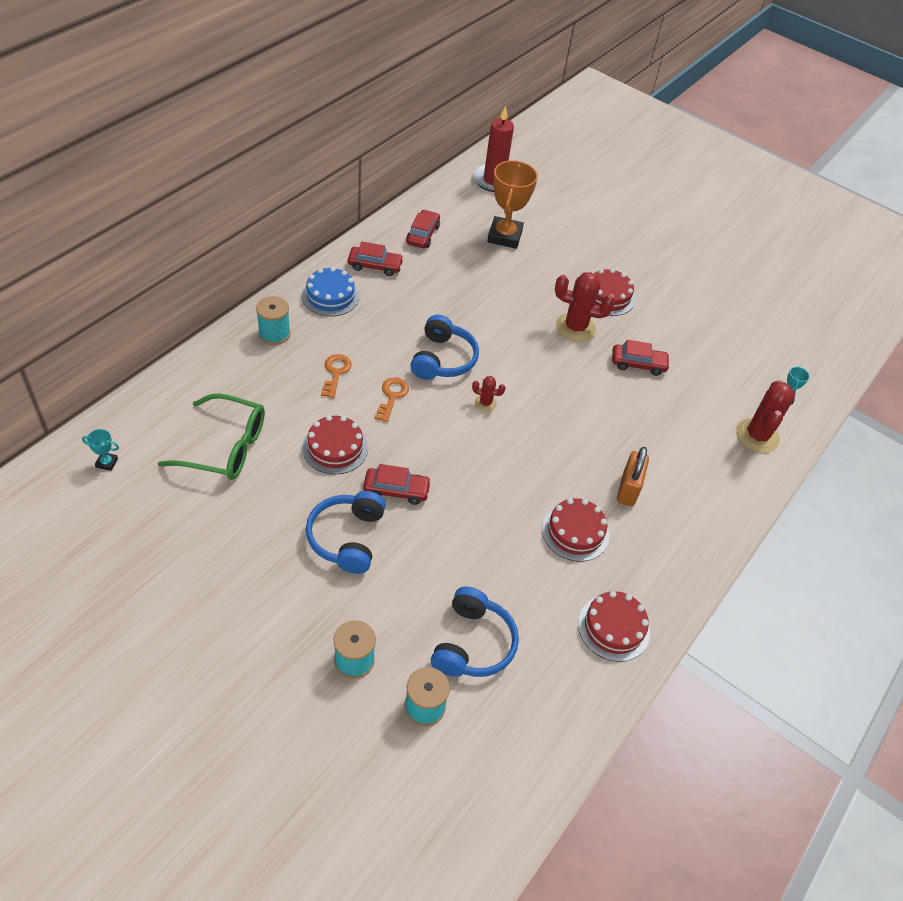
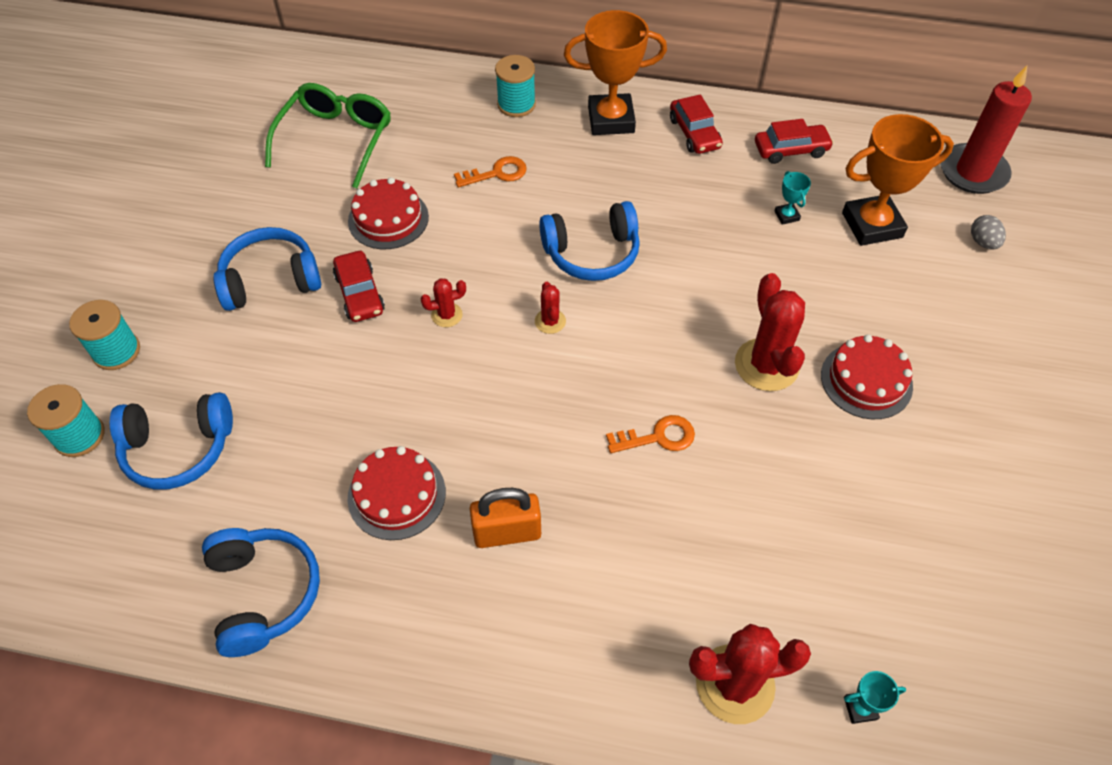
camera: 70 degrees right, 5 degrees up
(106, 463) = (268, 76): turquoise trophy -> turquoise trophy (786, 216)
(225, 447) = (336, 140): green glasses -> green glasses turned 150 degrees counterclockwise
(330, 296) = (611, 120): blue cake -> orange trophy
(392, 396) = (496, 233): orange key -> orange key (658, 437)
(447, 451) = (446, 315): none -> red cactus
(545, 205) = (983, 242): none -> grey egg
(613, 627) = (263, 593): red cake -> blue headphones
(638, 364) = (758, 465): red car -> none

